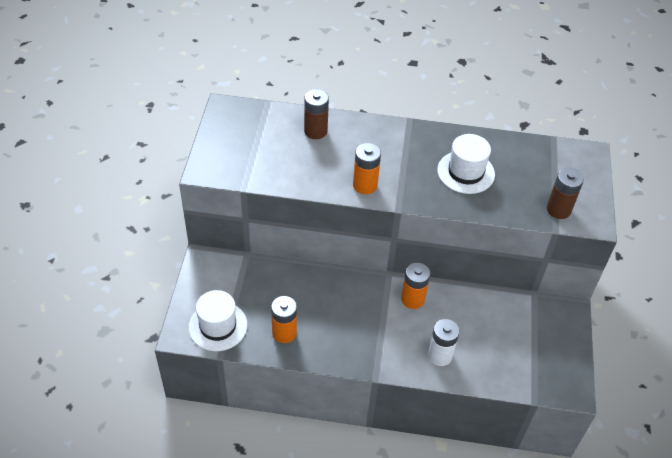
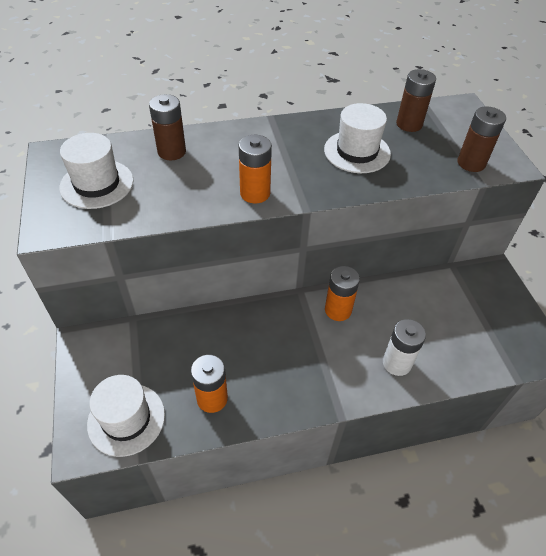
camera: 20 degrees left, 0 degrees up
(250, 144) = (97, 184): none -> white hat
(526, 159) = (409, 124): none -> brown battery

